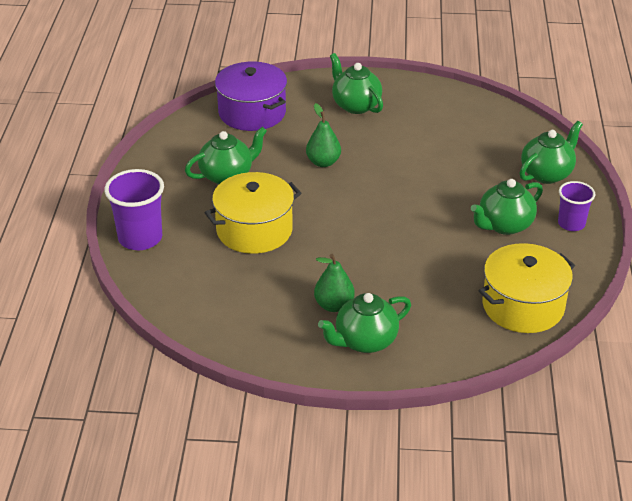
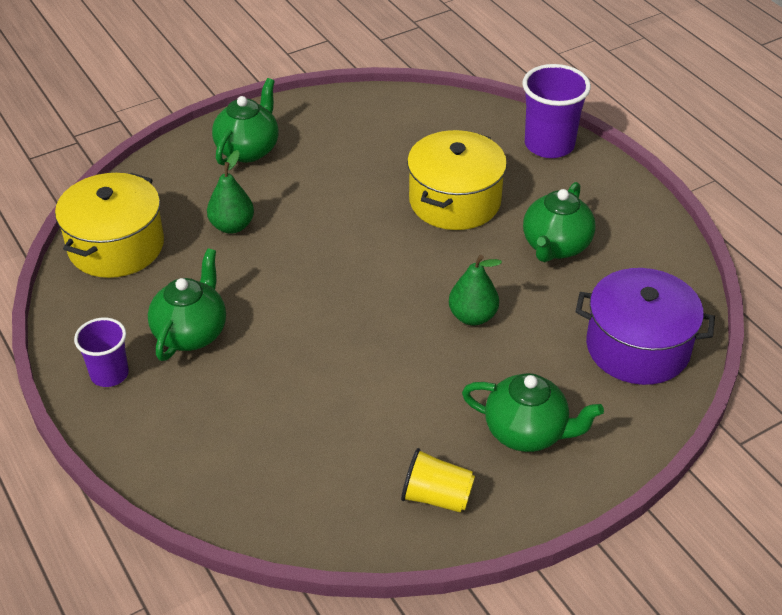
camera: 145 degrees right, 5 degrees up
(334, 305) = (304, 166): green pear -> green pear (232, 226)
(428, 101) = (436, 497): none -> yellow cup
(547, 174) = (180, 441): green teapot -> none

